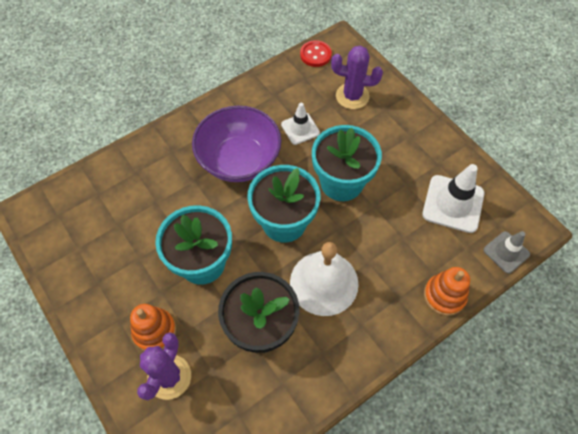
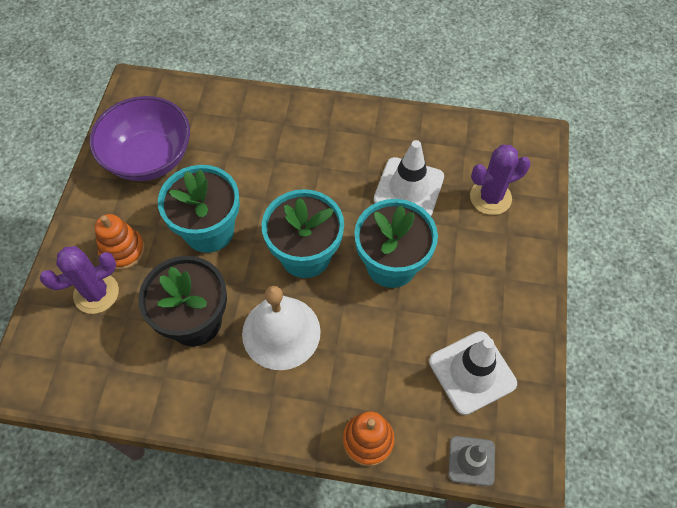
camera: 45 degrees right, 0 degrees up
(239, 160) = (327, 173): purple bowl -> purple bowl (149, 157)
(300, 129) = (409, 188): white traffic cone -> white traffic cone, size x1.62
(315, 55) = (499, 133): red button -> none
(352, 96) = (490, 197): purple cactus -> purple cactus turned 75 degrees counterclockwise

